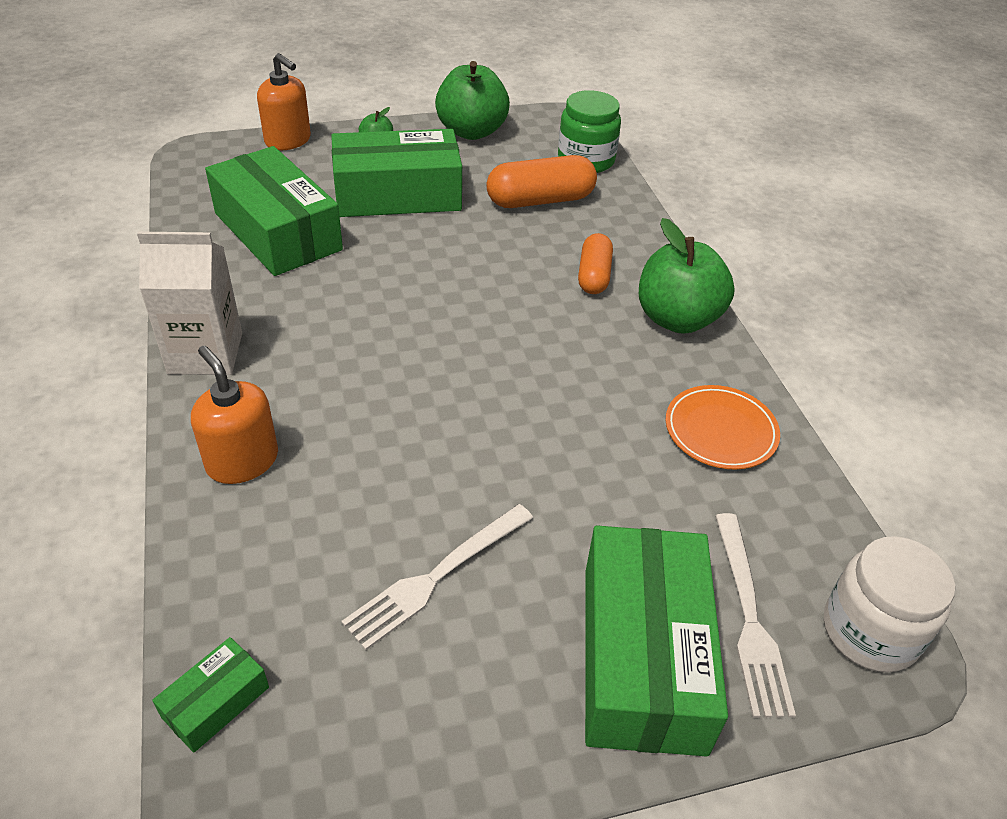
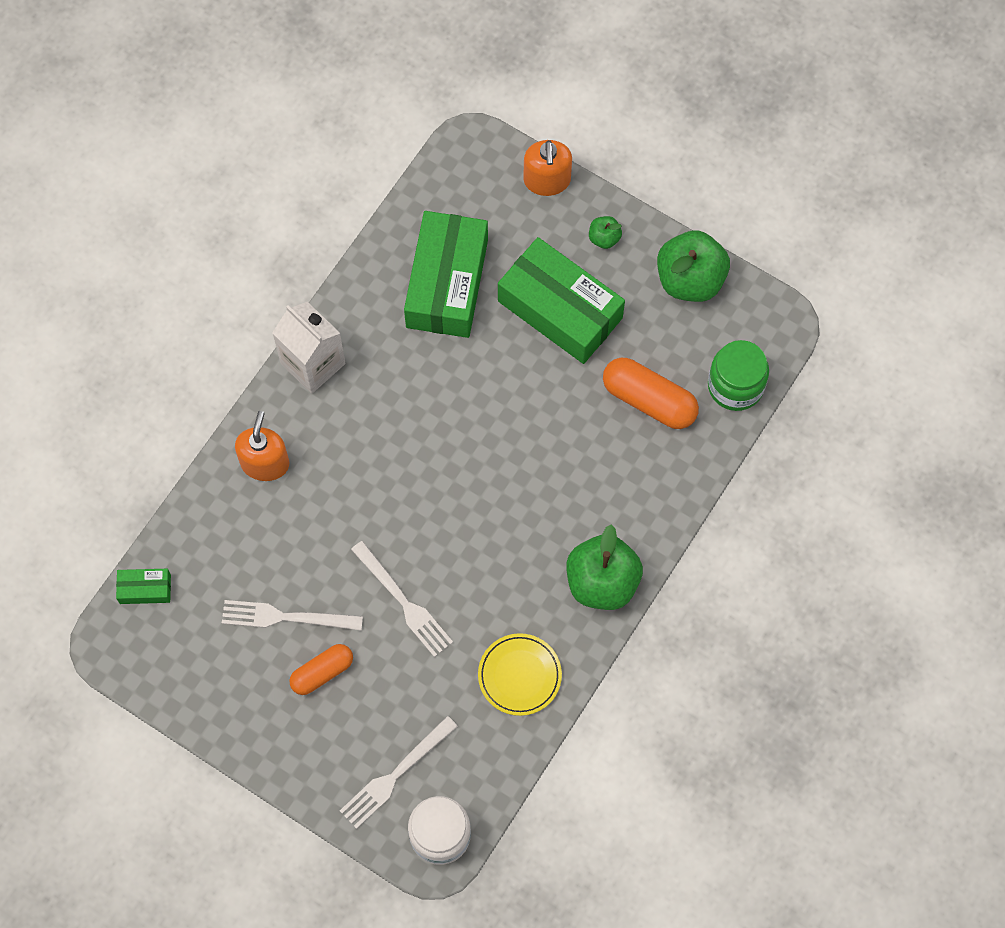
camera: 50 degrees right, 25 degrees up
(540, 462) = (404, 602): none -> white fork
(594, 275) = (597, 501): orange capsule -> orange capsule (322, 672)
(643, 656) = (328, 742): green box -> none
(720, 431) = (519, 675): orange plate -> yellow plate

